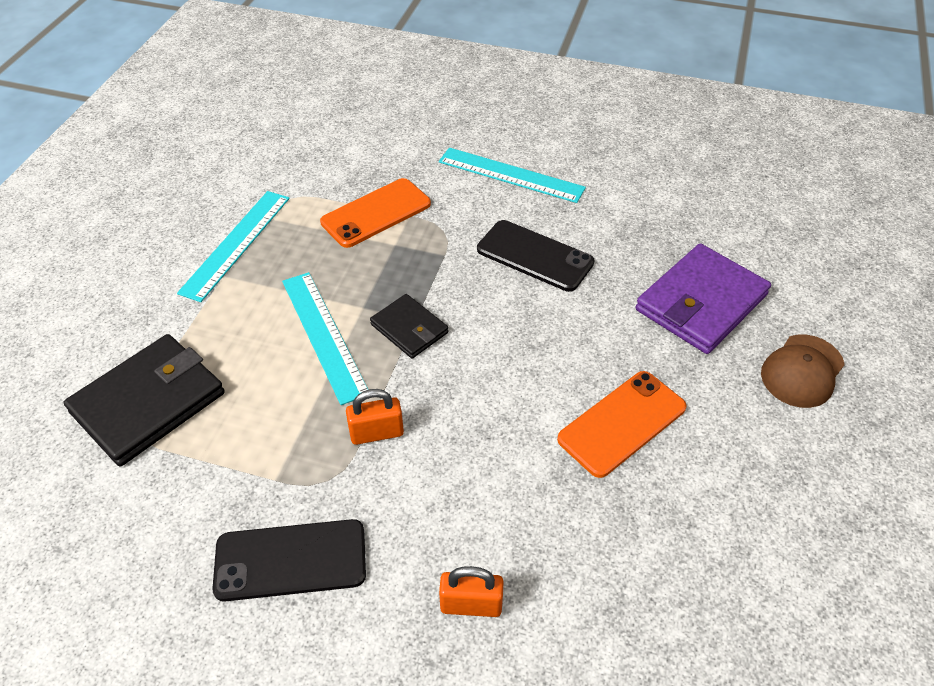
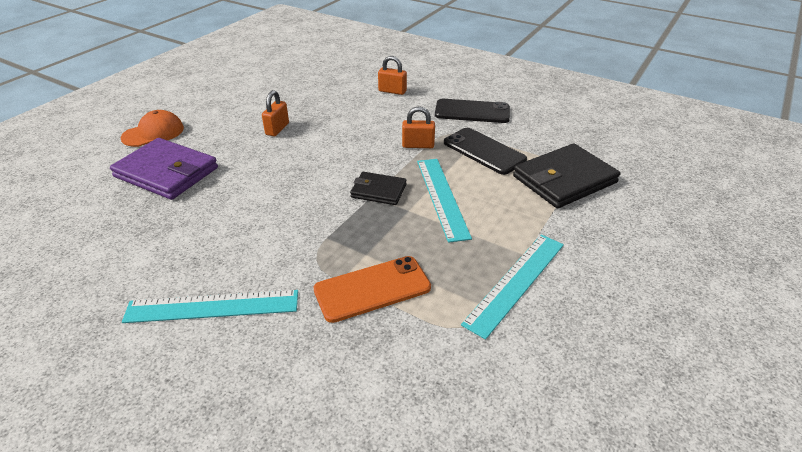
camera: 165 degrees left, 10 degrees down
(409, 329) = (378, 191): black wallet -> black wallet turned 45 degrees counterclockwise
(511, 175) = (212, 306): turquoise ruler -> turquoise ruler turned 45 degrees counterclockwise
(534, 256) = (254, 222): black phone -> black phone (484, 151)
(622, 423) = (277, 129): orange phone -> orange padlock
(701, 302) = (166, 172): purple wallet -> purple wallet turned 60 degrees clockwise
(802, 371) = (153, 133): brown cap -> orange cap

